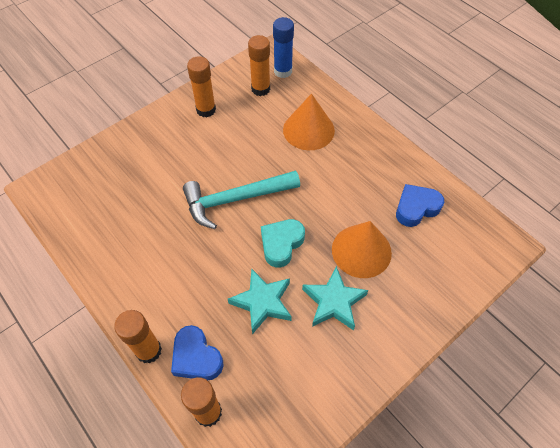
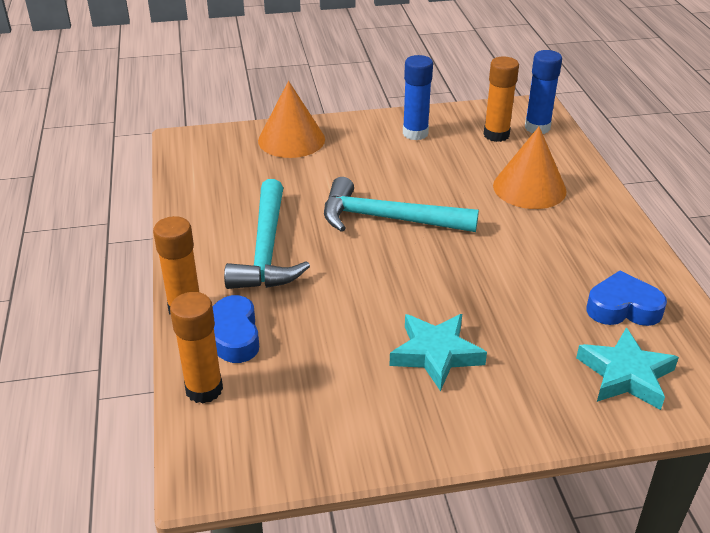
camera: 30 degrees right, 20 degrees down
(170, 267) = (267, 249): none -> turquoise hammer
(206, 110) = (415, 133): orange glue stick -> blue glue stick
(262, 302) = (346, 319): turquoise star -> turquoise star (625, 375)
(281, 244) = (411, 277): turquoise heart -> none
(361, 251) = (511, 321): orange cone -> orange cone (291, 140)

